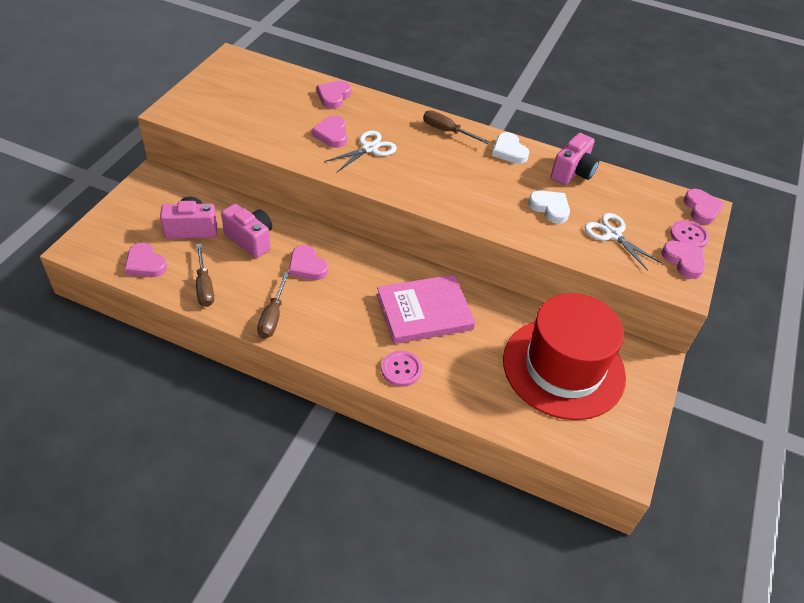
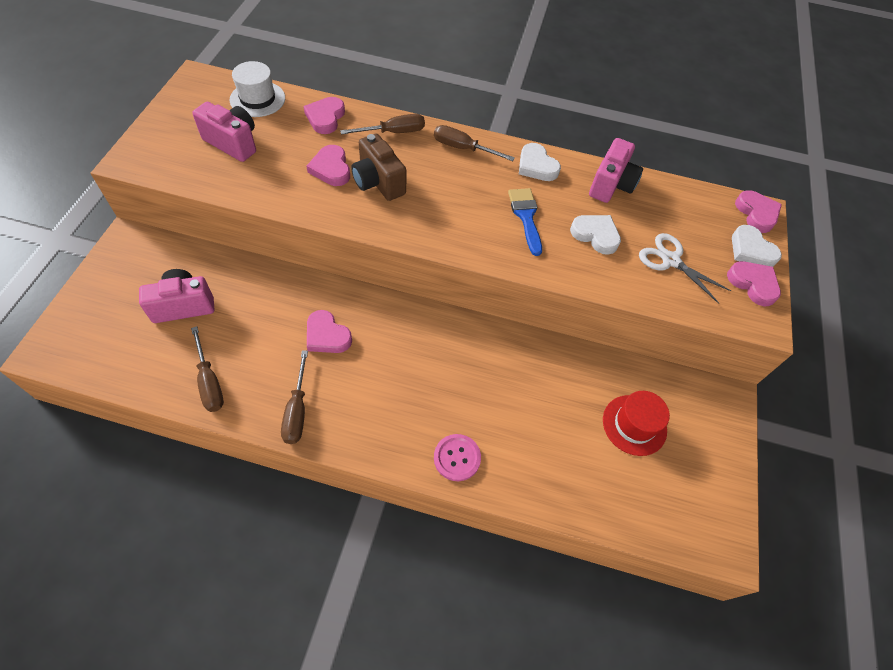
camera: 10 degrees left, 10 degrees up
(145, 264) = (133, 361): pink heart -> none
(250, 240) = (256, 310): pink camera -> pink camera (233, 143)
(279, 77) = (257, 99): none -> white hat
(369, 148) = (378, 182): white scissors -> brown camera
(389, 113) = (393, 132): none -> brown screwdriver
(424, 312) = (470, 376): pink book -> none
(491, 187) = (526, 216): none -> blue brush
(563, 368) = (634, 425): red hat -> red hat, size x0.47
(689, 236) = (751, 250): pink button -> white heart

